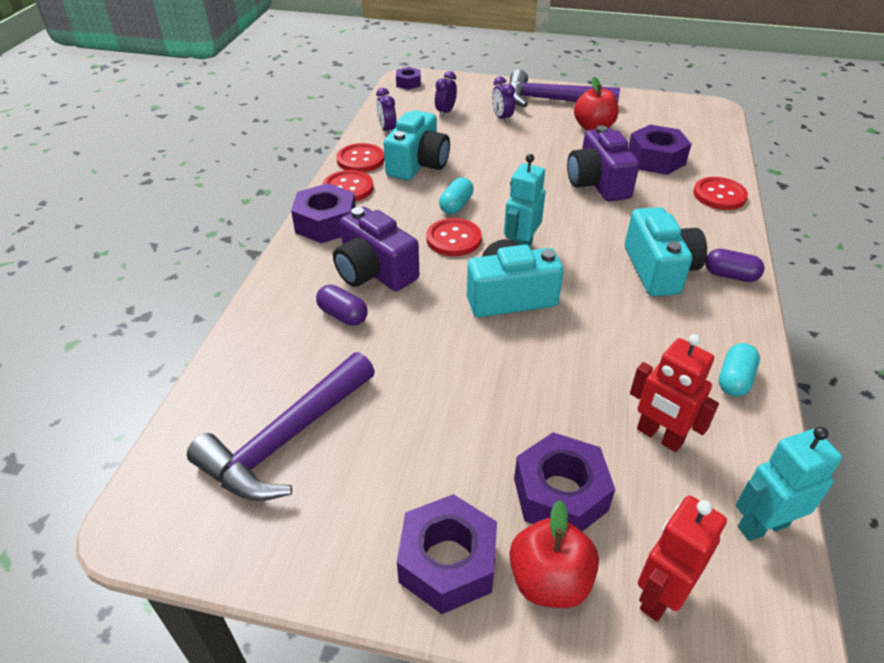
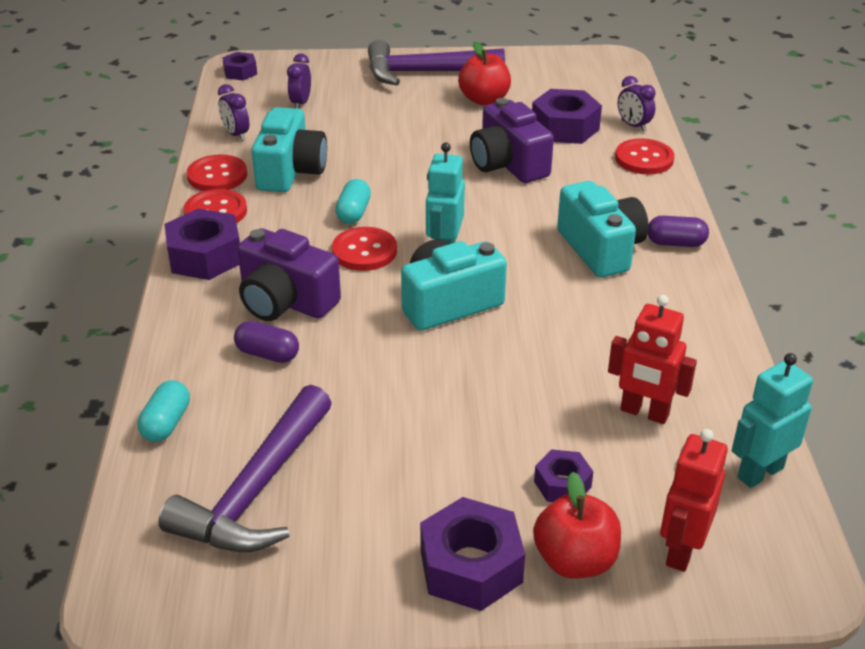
camera: 15 degrees left, 5 degrees down
(502, 118) = (372, 102): purple clock -> purple clock (633, 126)
(560, 494) = (562, 484): purple nut -> purple nut, size x0.57
(734, 380) = (704, 346): turquoise capsule -> turquoise capsule (166, 423)

